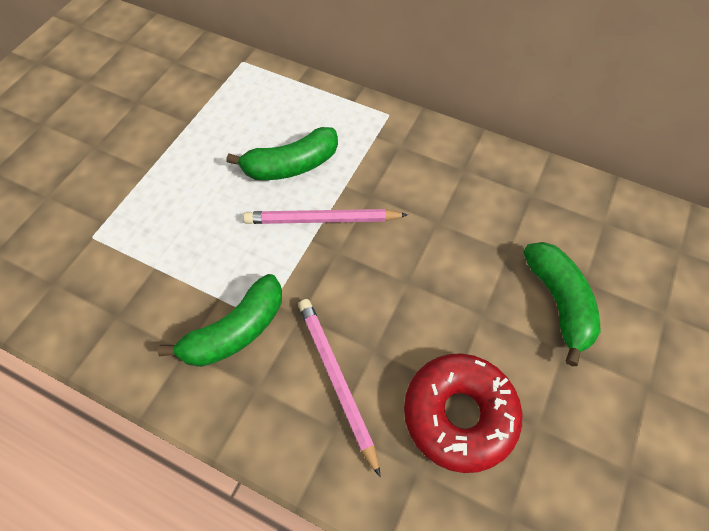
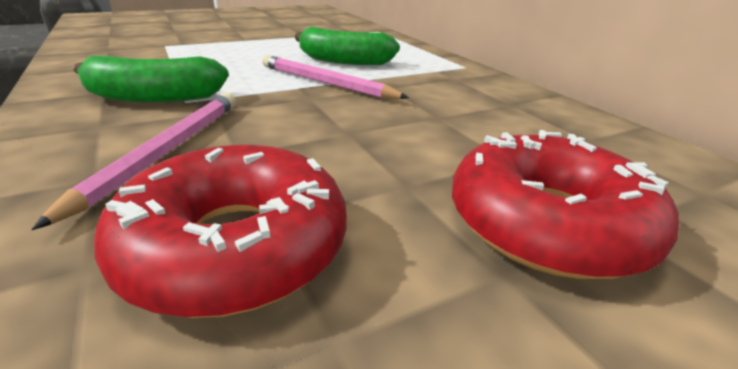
camera: 35 degrees right, 30 degrees down
(558, 302) = (546, 224): green banana -> red donut

